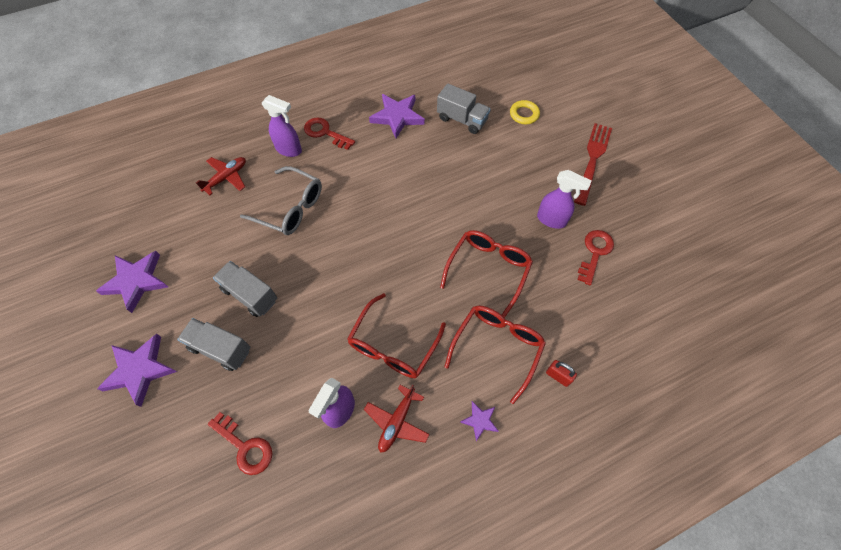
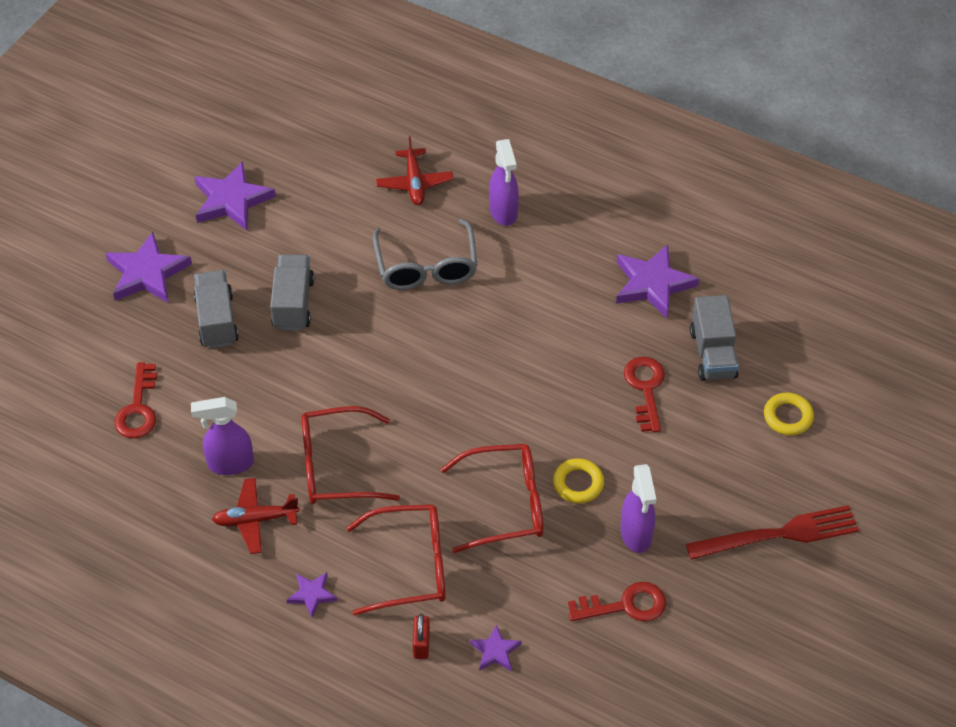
camera: 55 degrees right, 10 degrees down
(226, 178) = (414, 183): red plane -> red plane turned 75 degrees clockwise
(325, 133) = (560, 229): red key -> red key (645, 389)
(499, 226) = (578, 483): none -> yellow ring
(587, 337) = (495, 651): none -> purple star

